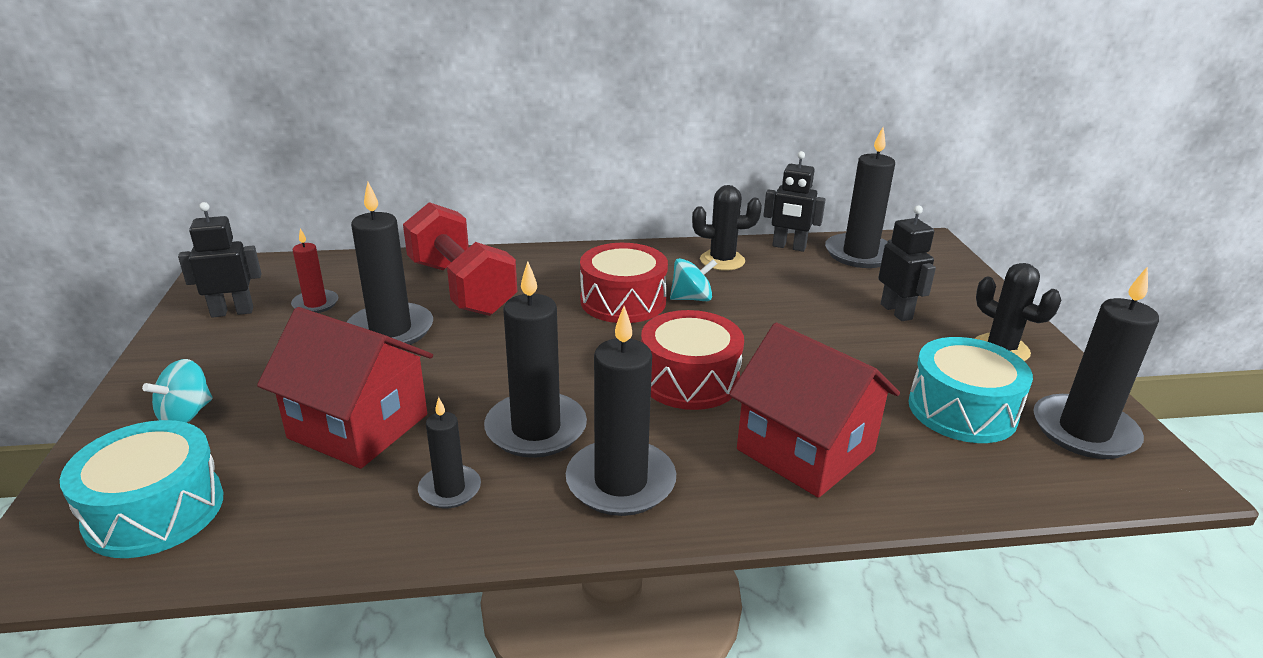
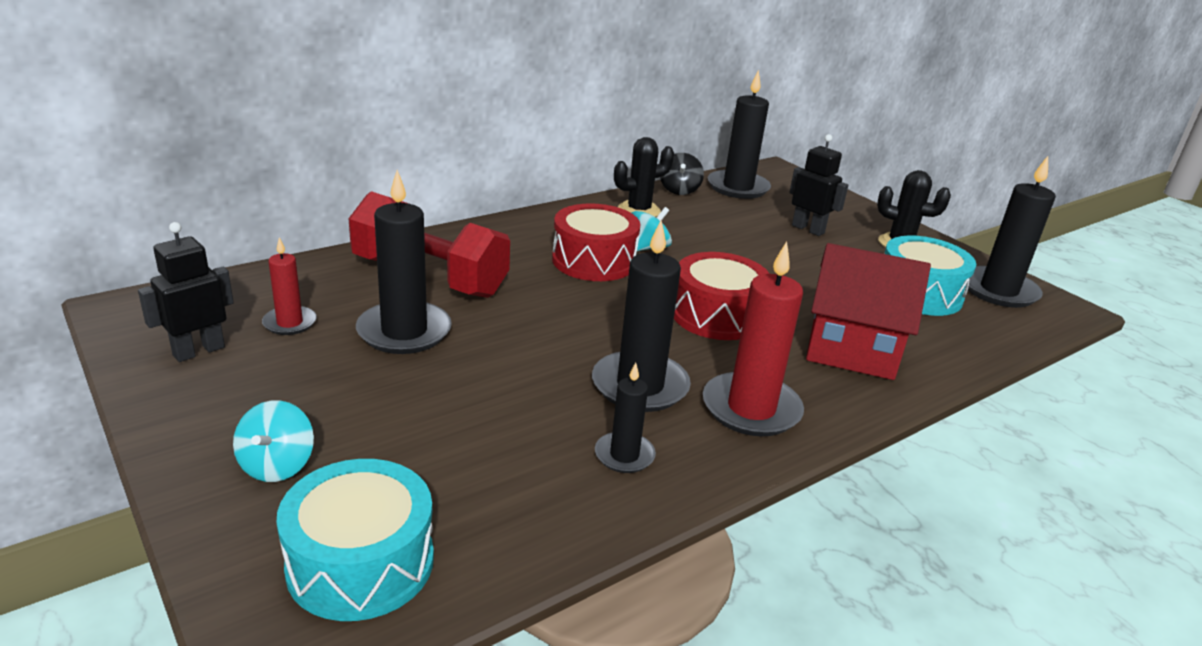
camera: 30 degrees left, 0 degrees up
(358, 426) = (478, 426): red house -> none
(620, 482) = (751, 409): black candle -> red candle
(789, 247) = (679, 190): black robot -> black spinning top

